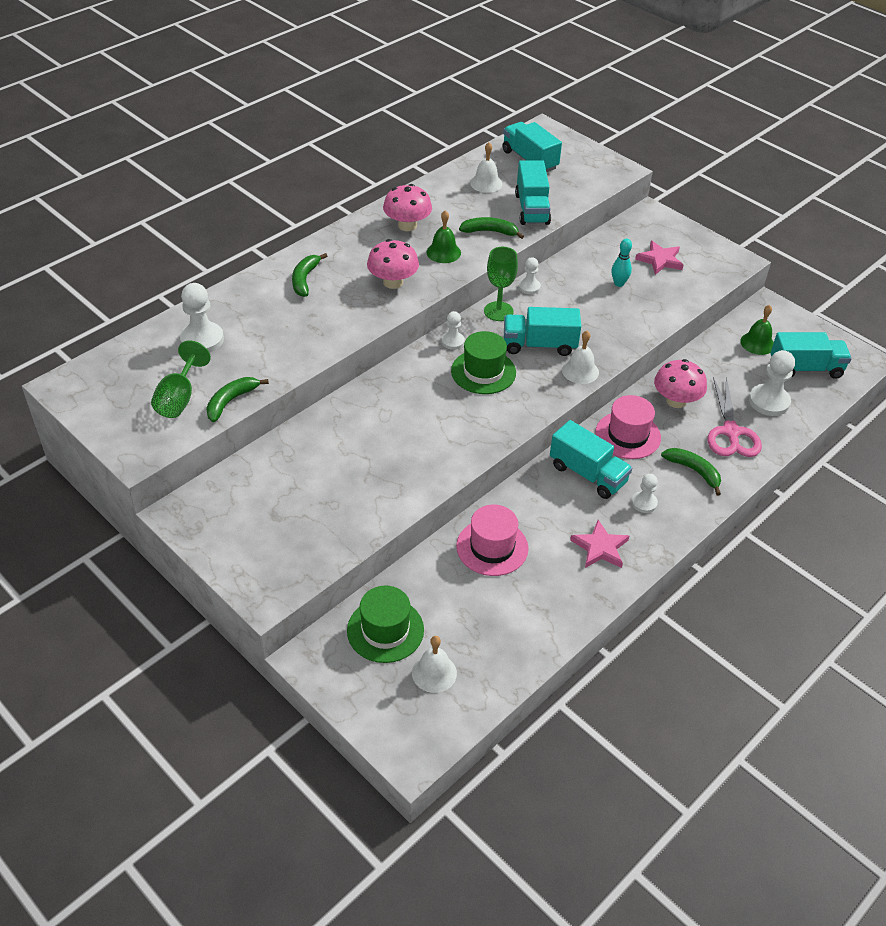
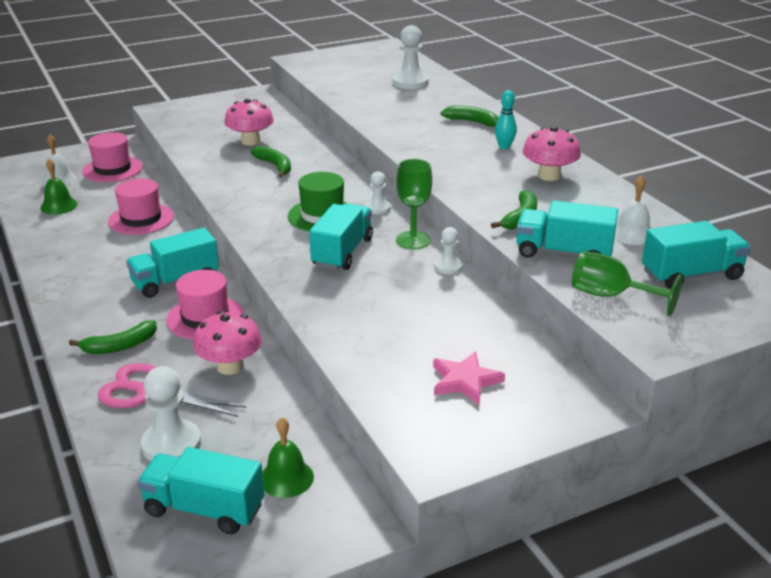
camera: 110 degrees right, 15 degrees down
(179, 398) = (346, 72): green goblet -> green goblet (611, 296)
(231, 401) = (329, 86): green banana -> green banana (275, 166)
(385, 630) = (112, 169): green hat -> pink hat
(393, 282) = (449, 156): pink mushroom -> pink mushroom (250, 141)
(443, 252) = (490, 186): green bell -> green bell (59, 206)
(580, 371) = (284, 267): white bell -> none
(600, 548) = (87, 267): pink star -> none
(619, 283) = (426, 331): turquoise bowling pin -> turquoise bowling pin (504, 147)
(644, 503) = (111, 303): white pawn -> none
(805, 368) = (204, 509): turquoise truck -> turquoise truck turned 90 degrees clockwise

